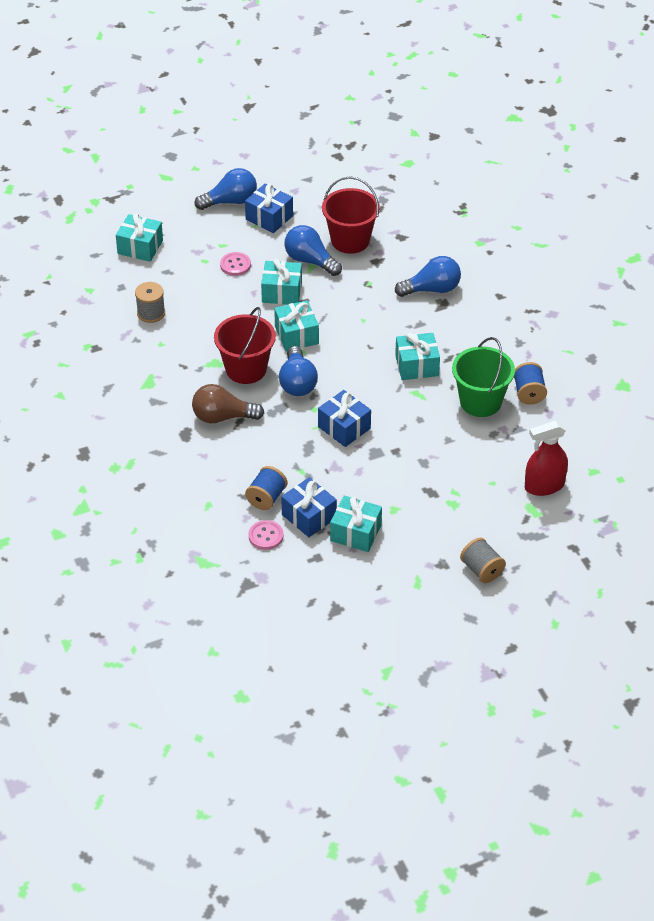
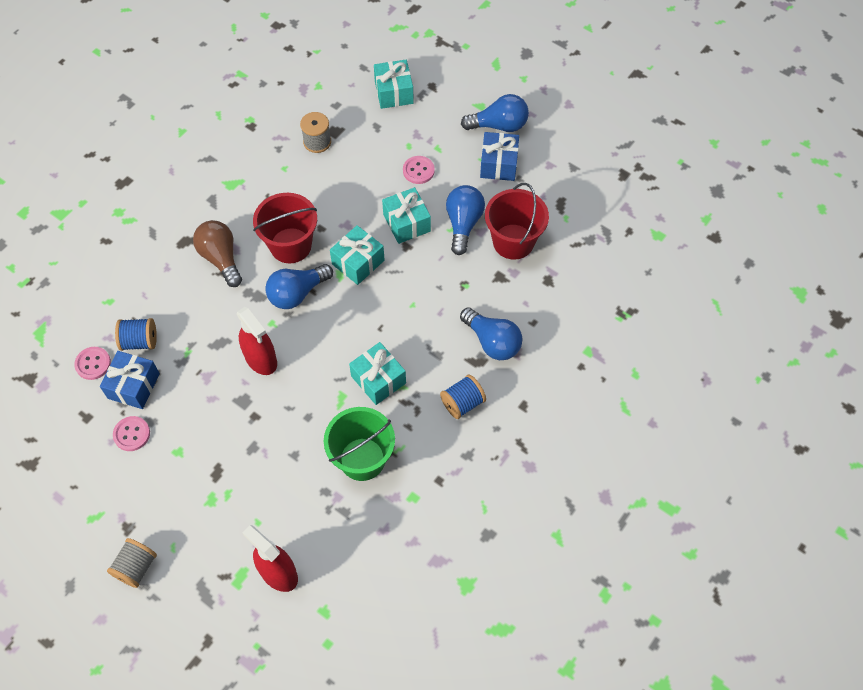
camera: 60 degrees right, 15 degrees up
(230, 201) = (499, 125): blue light bulb -> blue light bulb turned 45 degrees counterclockwise
(344, 427) = (261, 359): blue gift -> red spray bottle
(355, 533) = (132, 434): turquoise gift -> pink button
(529, 393) = (400, 498): blue spool -> blue spool (462, 403)

